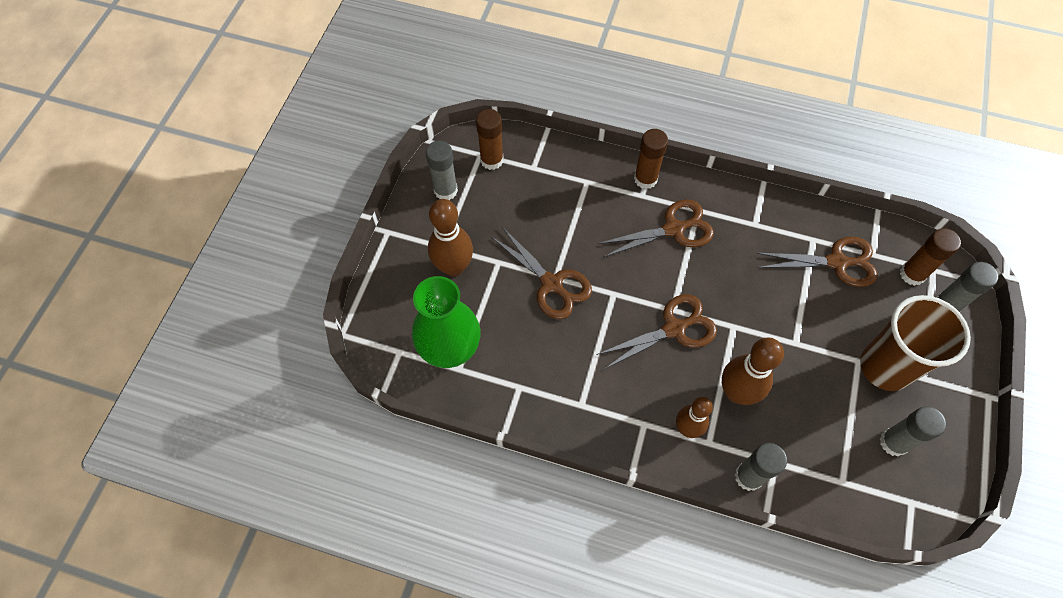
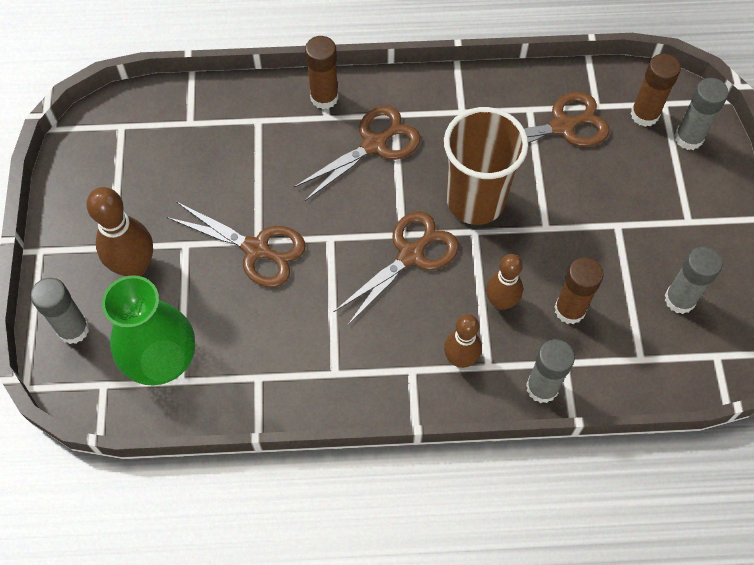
camera: 20 degrees left, 0 degrees up
(446, 190) = (94, 181): grey glue stick -> grey glue stick (73, 329)
(492, 160) = (137, 129): brown glue stick -> brown glue stick (570, 309)
(736, 392) = (501, 302): brown bowling pin -> brown bowling pin, size x0.66
(885, 367) = (647, 223): brown cup -> brown cup (475, 201)

